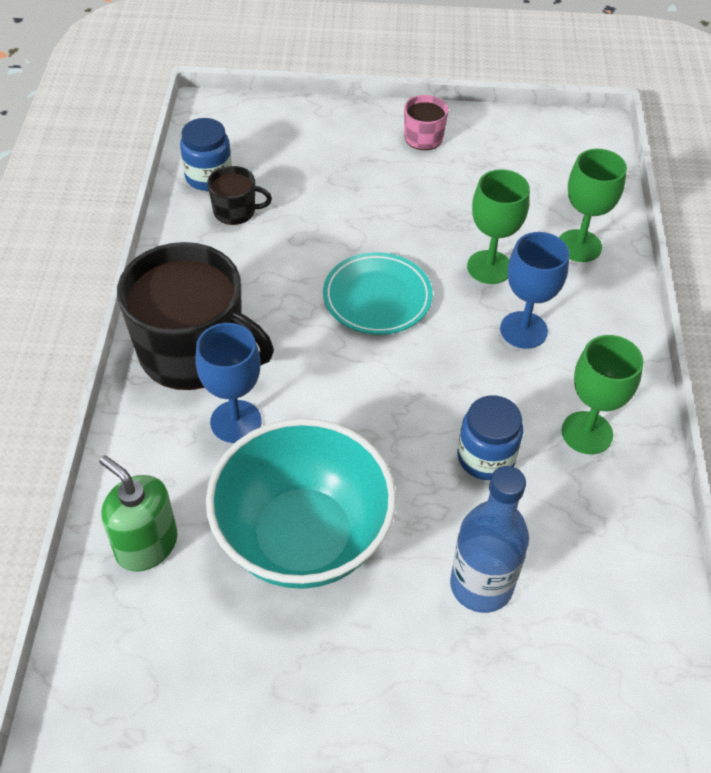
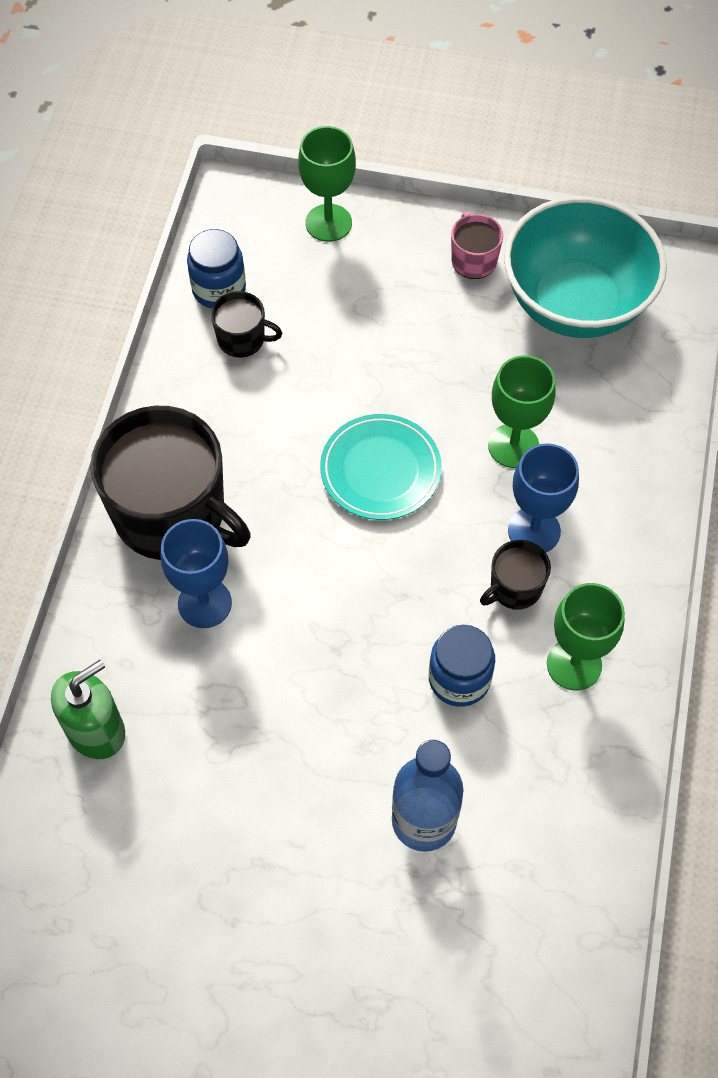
camera: 10 degrees right, 10 degrees up
(146, 545) = (96, 730): green soap dispenser -> green soap dispenser turned 90 degrees clockwise
(303, 537) = (253, 744): turquoise bowl -> turquoise bowl (575, 304)
(518, 376) = (515, 587): none -> black mug
(579, 246) = (622, 429): green goblet -> green goblet (328, 223)

